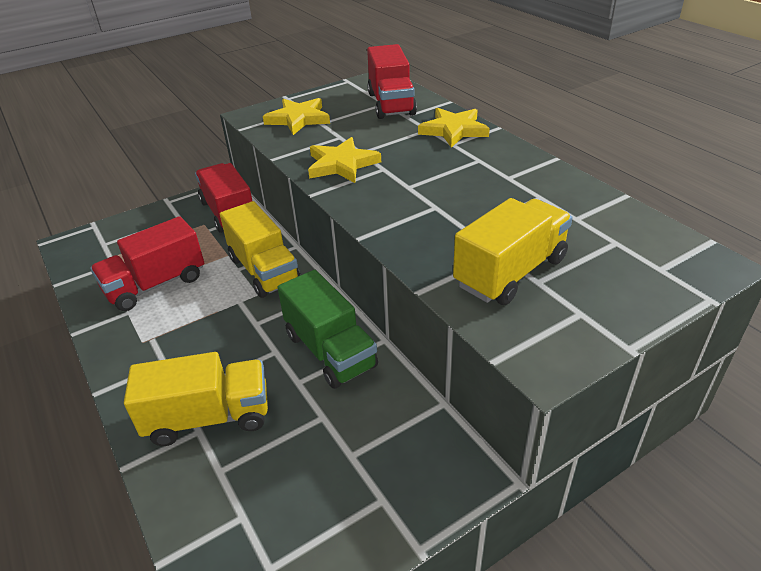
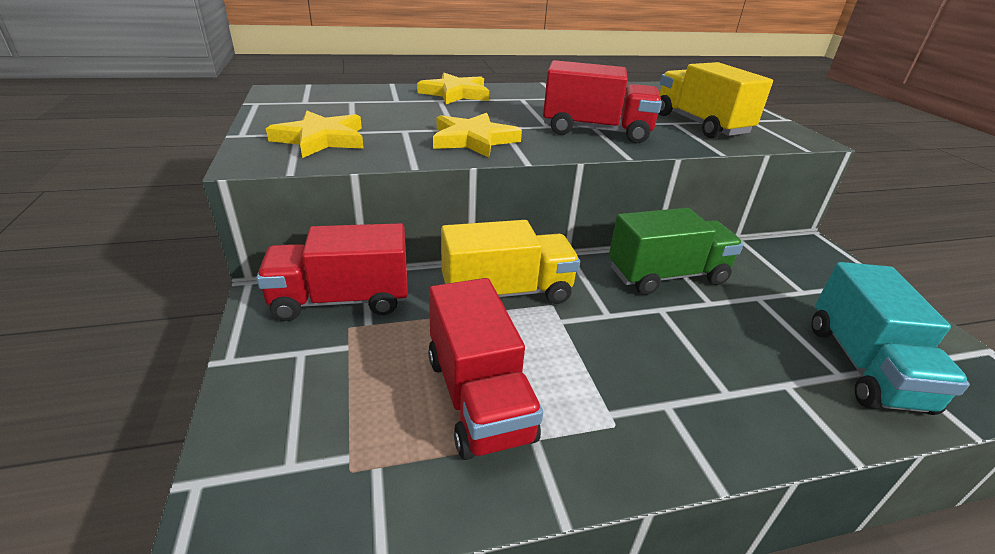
camera: 75 degrees left, 5 degrees down
(209, 417) = (764, 373): yellow truck -> none
(235, 491) = (864, 366): none -> turquoise truck
(391, 104) = (358, 99): red truck -> red truck (596, 131)

